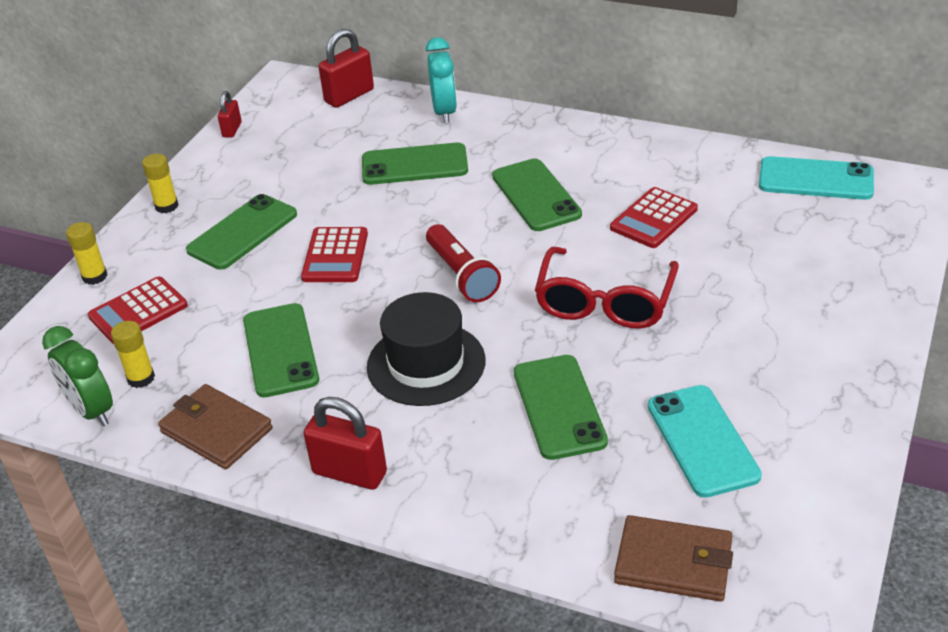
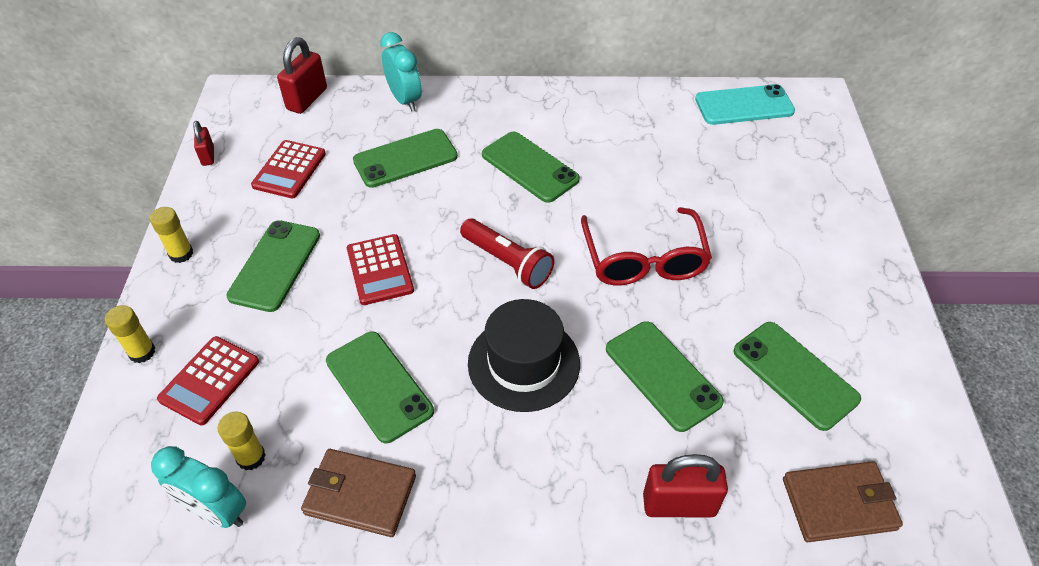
camera: 25 degrees left, 10 degrees up
(91, 411) = (216, 511): green clock -> turquoise clock
(349, 473) = (515, 502): red padlock -> red padlock (679, 504)
(654, 219) = (640, 169): red calculator -> red calculator (289, 170)
(702, 440) = (795, 375): turquoise phone -> green phone

